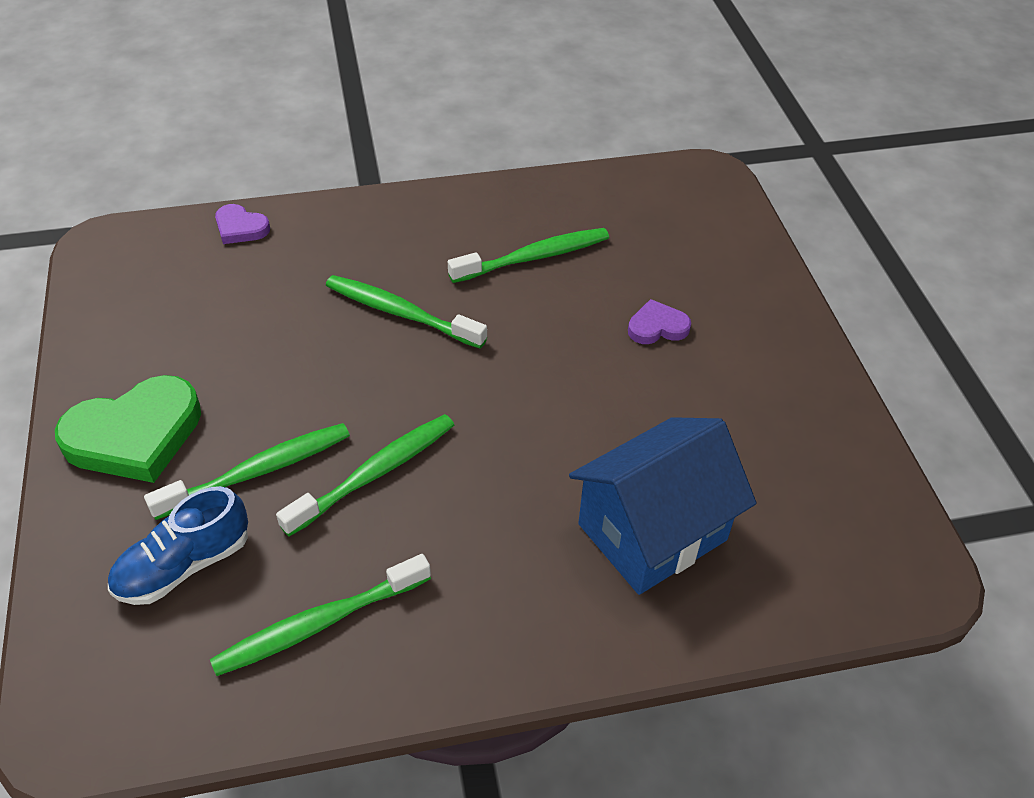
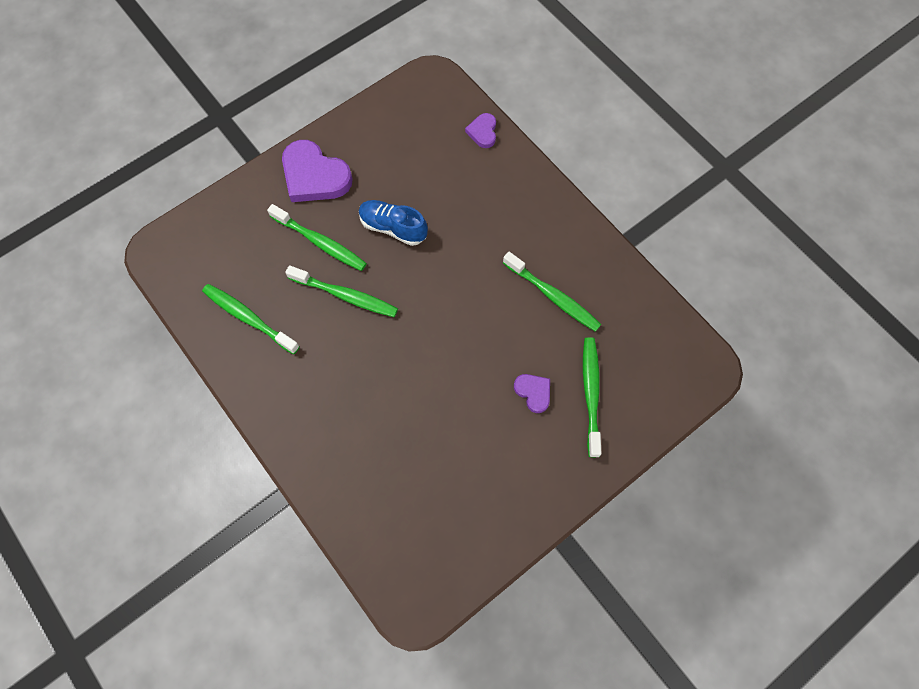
camera: 65 degrees right, 20 degrees up
(135, 435) = (314, 176): green heart -> purple heart
(184, 565) = (253, 243): blue shoe -> blue shoe (393, 227)
(401, 313) = (464, 248): green toothbrush -> green toothbrush (591, 394)
(652, 532) = (375, 449): blue house -> none

